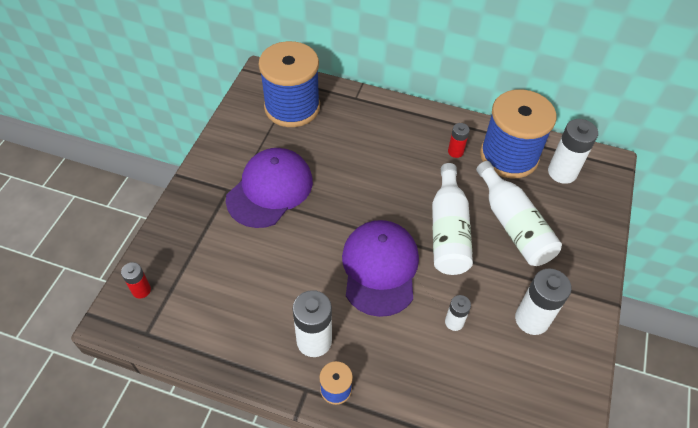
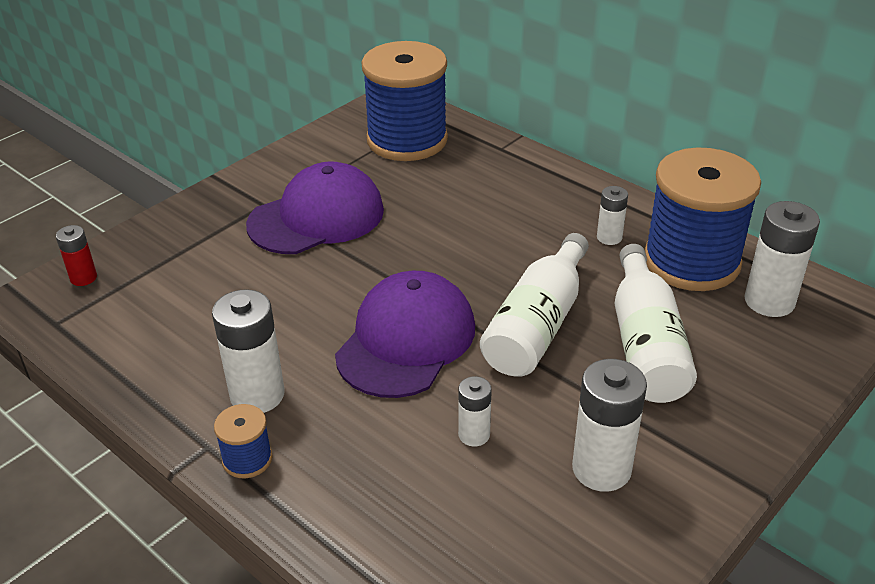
camera: 25 degrees right, 15 degrees down
(455, 152) = (609, 237): red battery -> white battery

